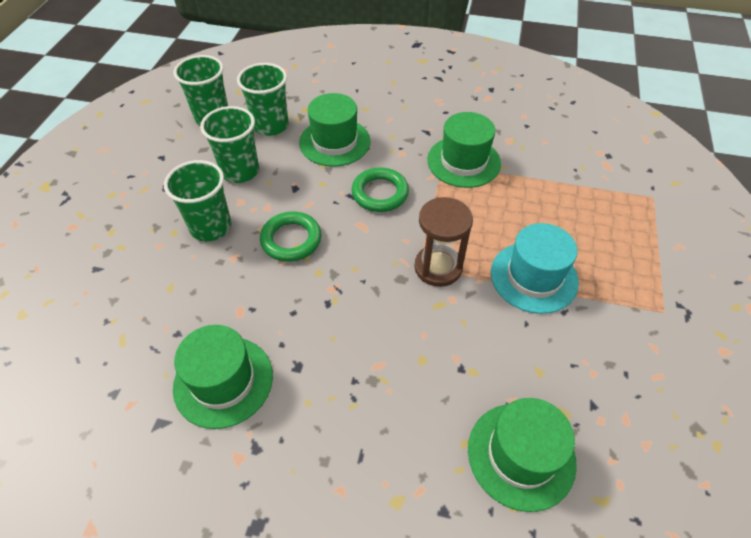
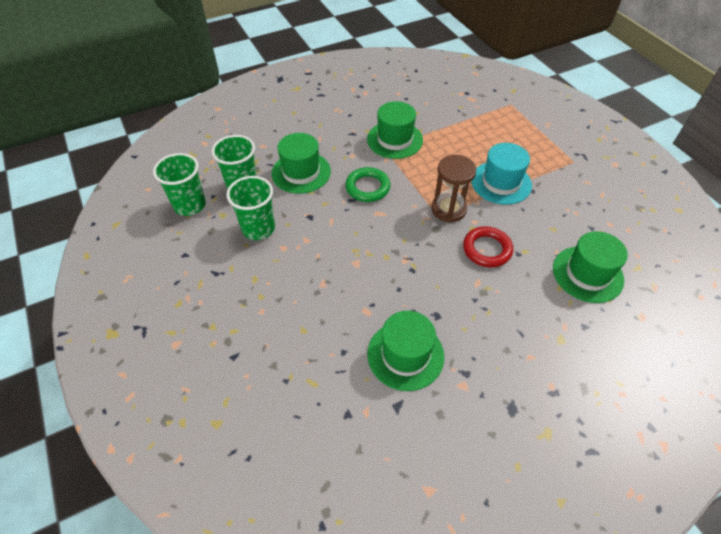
camera: 40 degrees left, 0 degrees up
(211, 227) = (283, 276): green cup -> none
(291, 240) = (346, 249): green ring -> none
(430, 338) = (487, 249): none -> red ring

